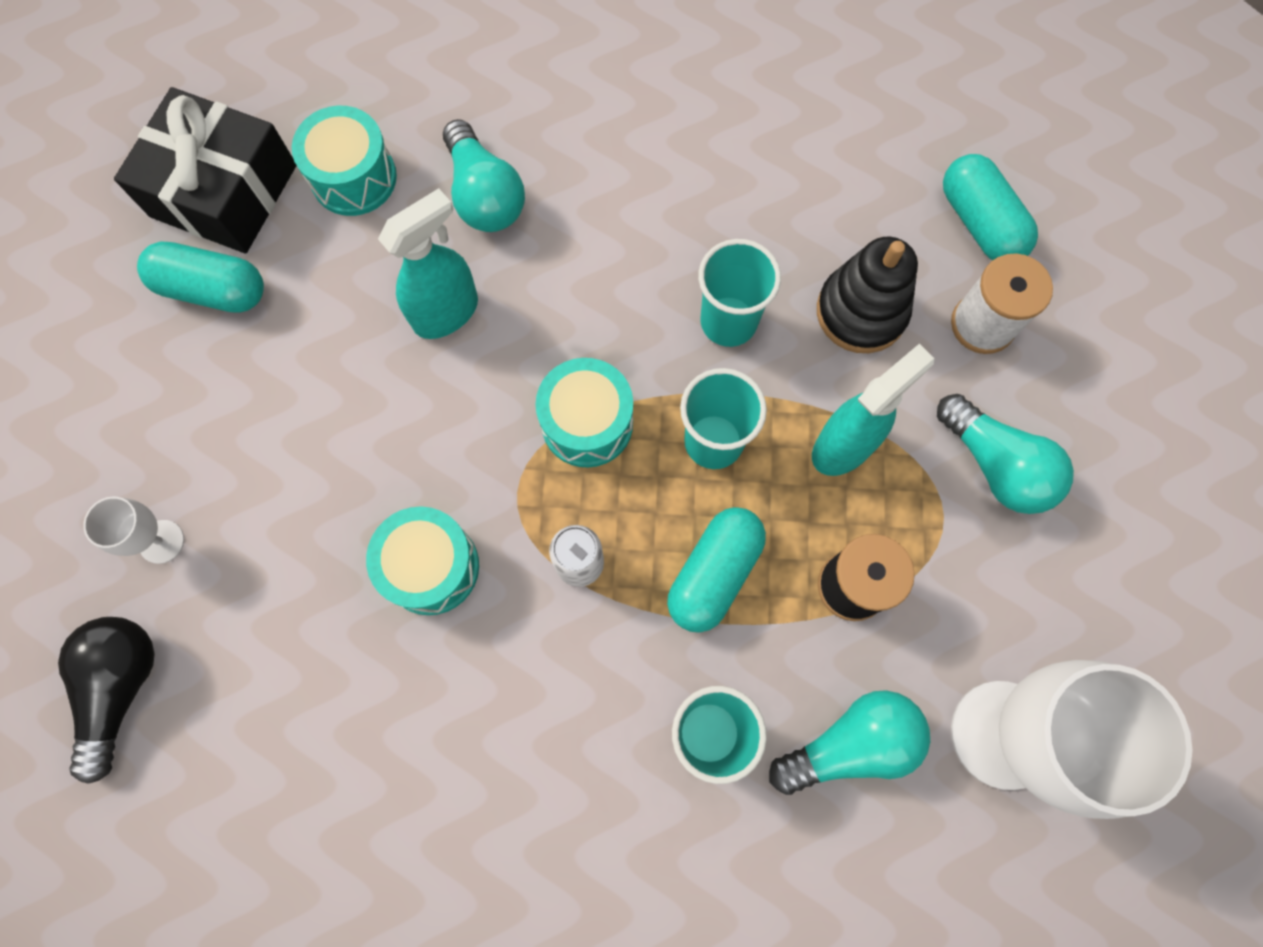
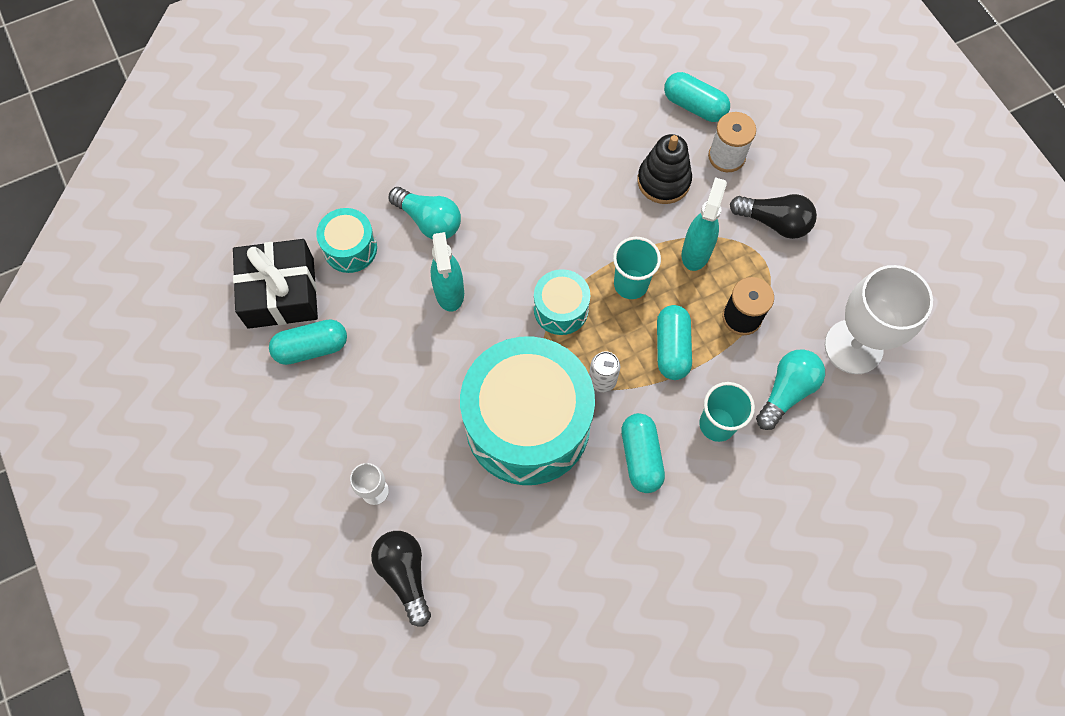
camera: 30 degrees left, 5 degrees down
(431, 567) = (527, 424): turquoise drum -> turquoise drum, size x2.18
(446, 312) = (449, 292): turquoise spray bottle -> turquoise spray bottle turned 150 degrees clockwise
(562, 715) = (641, 457): none -> turquoise capsule
(728, 322) = (600, 220): turquoise cup -> none
(995, 465) = (774, 222): turquoise light bulb -> black light bulb

